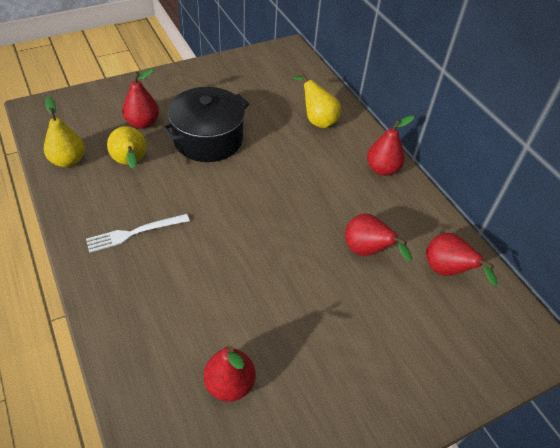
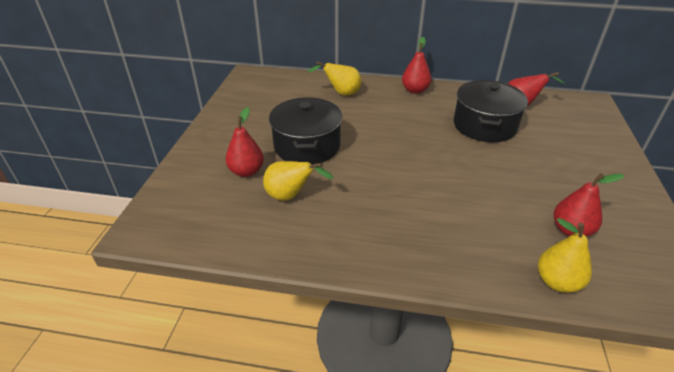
camera: 50 degrees left, 10 degrees down
(68, 161) = (244, 234): yellow pear -> yellow pear (557, 282)
(134, 233) = (379, 224): white fork -> none
(367, 251) = (484, 125): red pear -> black pot

